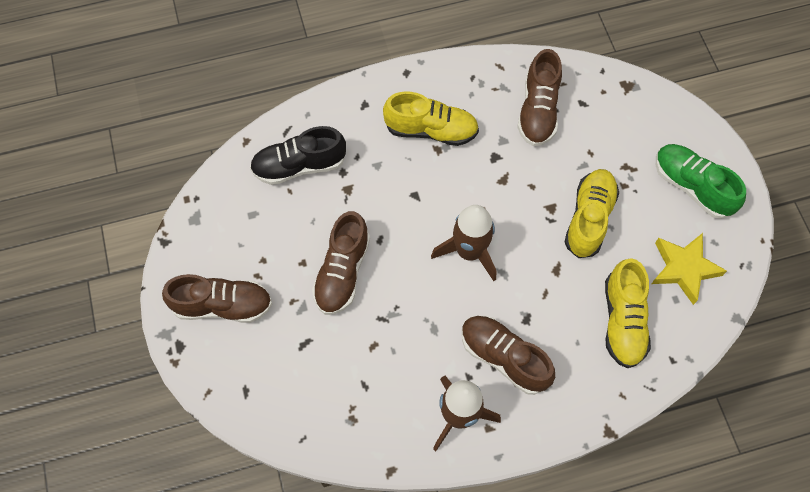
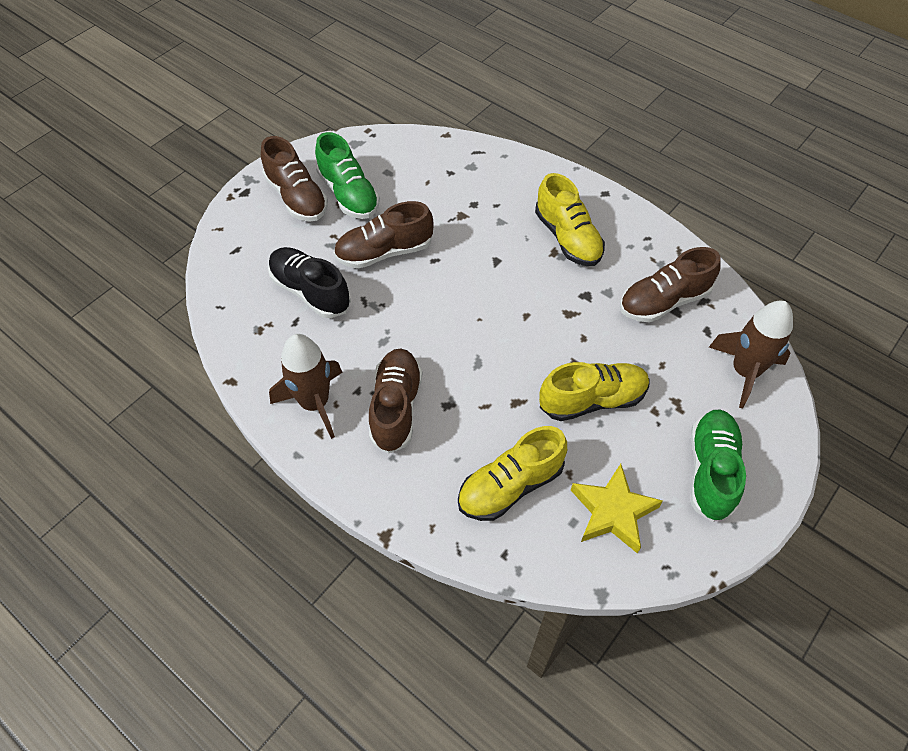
camera: 55 degrees right, 10 degrees down
(253, 261) = (348, 194): none -> green shoe
(299, 166) = (454, 175): black shoe -> black shoe (310, 292)
(469, 252) = (476, 326): brown rocket -> brown rocket (744, 372)

